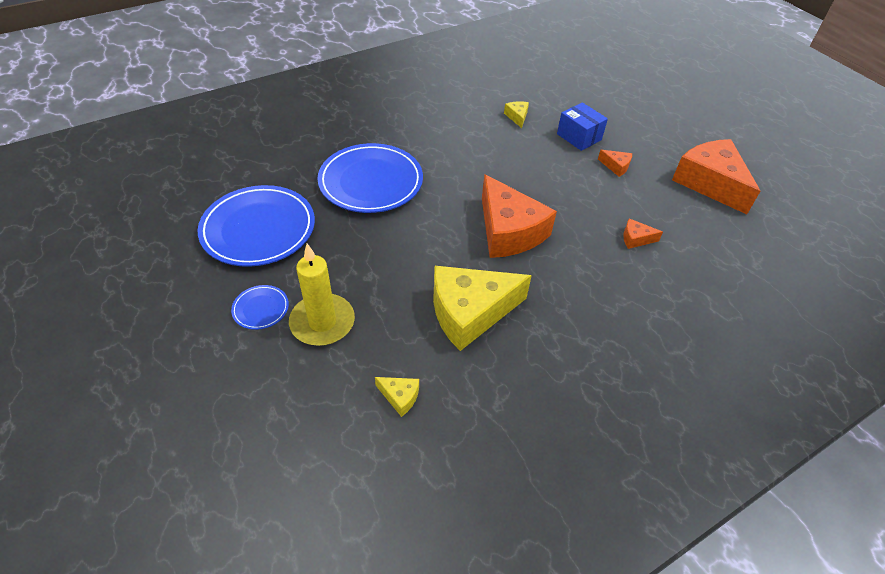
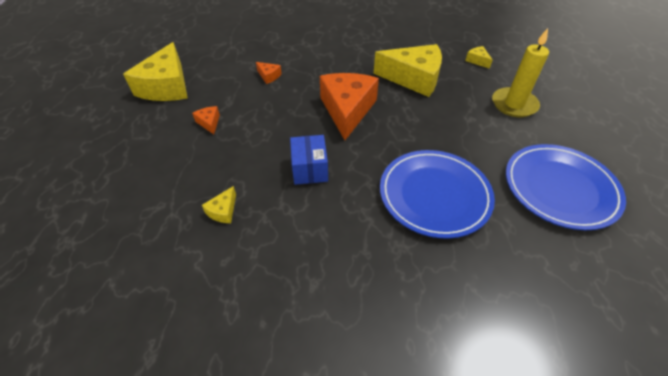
camera: 145 degrees left, 0 degrees up
(261, 309) = (559, 126): blue plate -> none
(579, 137) = (198, 161): blue box -> blue box (310, 169)
(710, 183) = (166, 86): orange cheese -> yellow cheese

